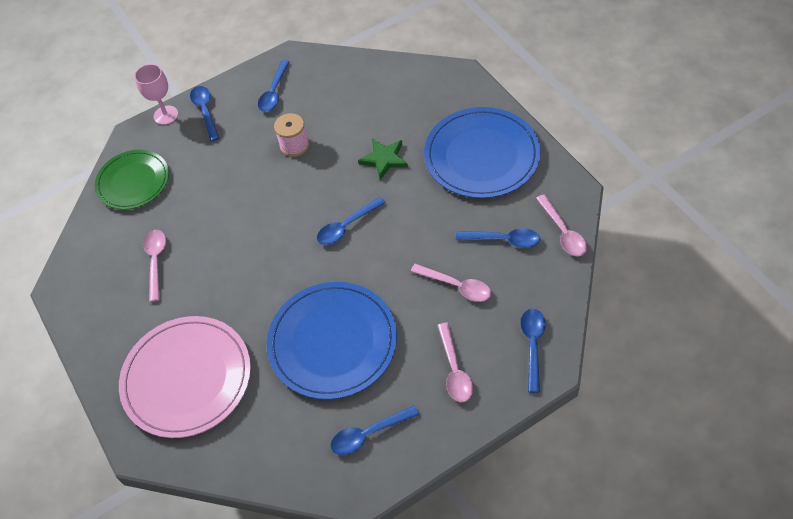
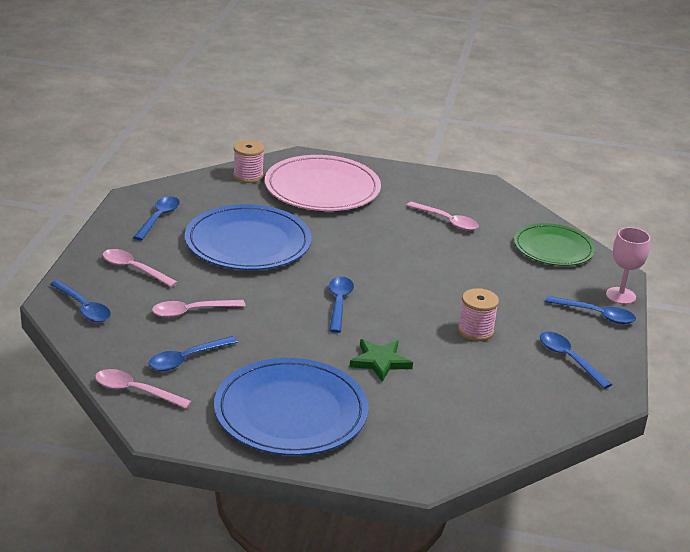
camera: 125 degrees right, 25 degrees down
(223, 449) = (248, 176): none -> pink spool

